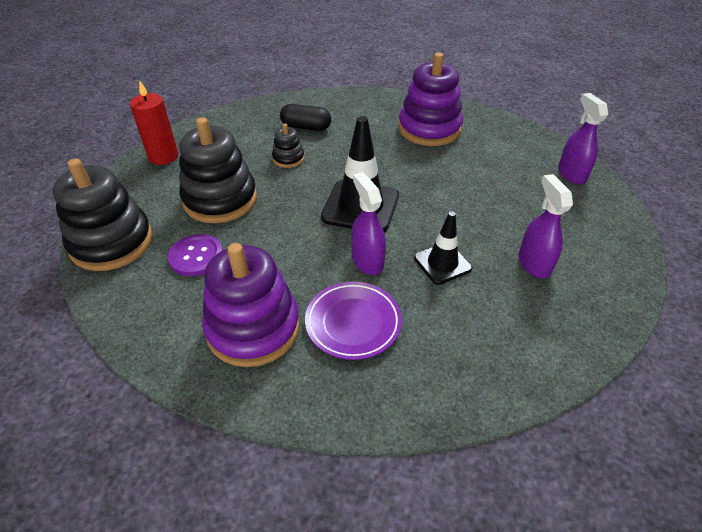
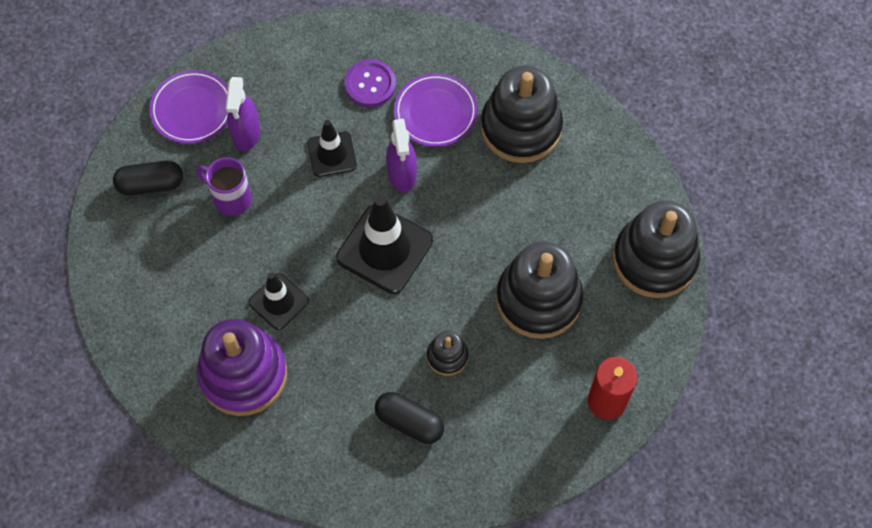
camera: 165 degrees left, 20 degrees up
(196, 256) = (568, 219): purple button -> purple button (370, 84)
(253, 328) = (521, 128): purple stacking toy -> black stacking toy
(428, 164) = (278, 301): none -> black traffic cone
(510, 215) = (231, 198): none -> purple mug
(571, 174) = (121, 242): purple spray bottle -> none
(583, 211) = (151, 184): none -> black capsule
(600, 272) = (192, 110): none -> purple plate

